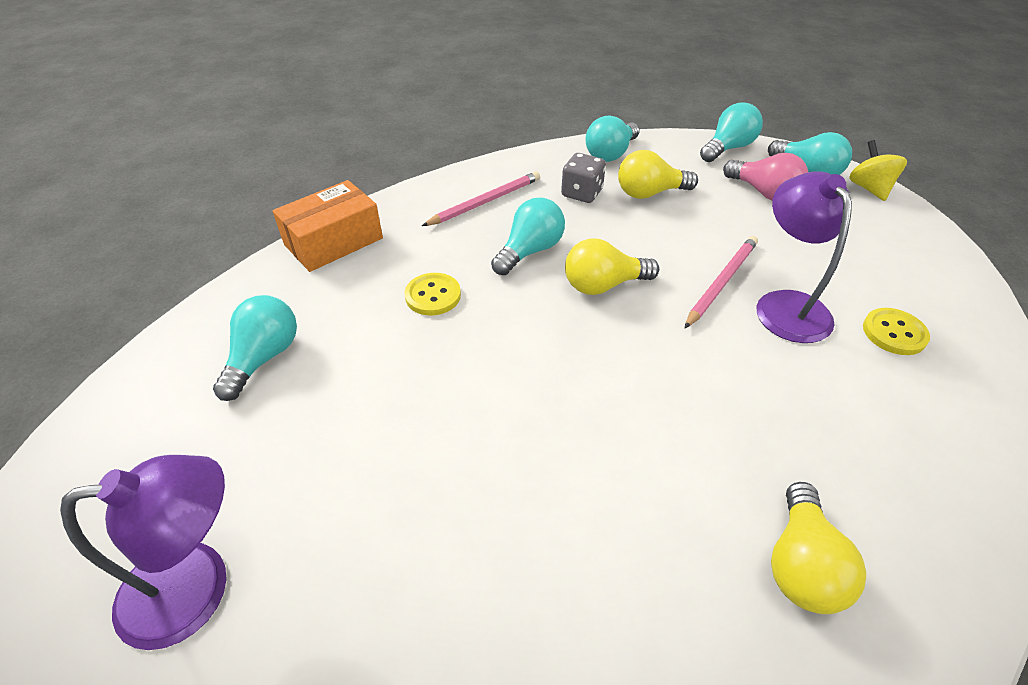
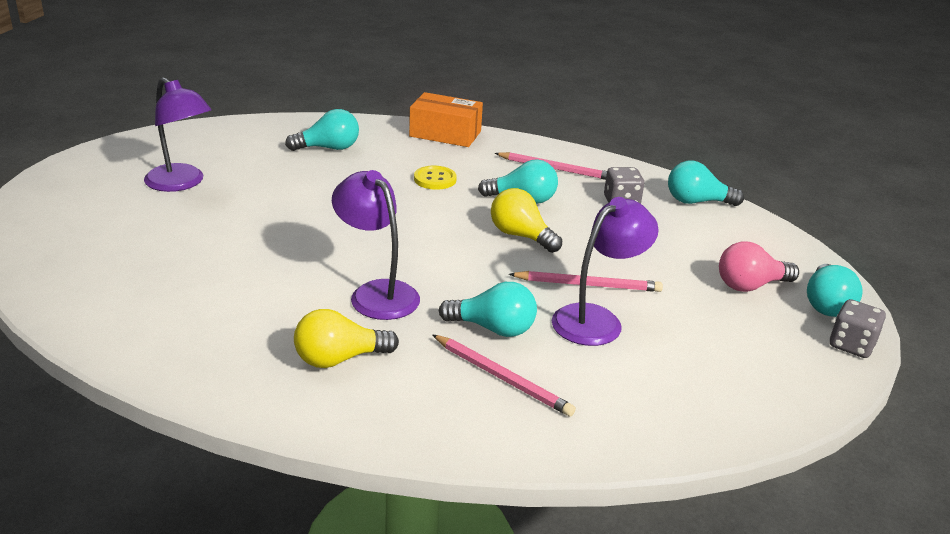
camera: 55 degrees right, 15 degrees down
(649, 193) = (665, 231): yellow light bulb -> none
(662, 460) = (377, 293): none -> purple lamp
(728, 148) = (799, 255): turquoise light bulb -> turquoise light bulb (493, 328)
(764, 193) = (750, 285): pink light bulb -> pink light bulb turned 60 degrees clockwise
(869, 188) = (851, 345): yellow spinning top -> grey dice
(874, 422) = (502, 378): none -> pink pencil
(894, 333) = (626, 379): yellow button -> none

